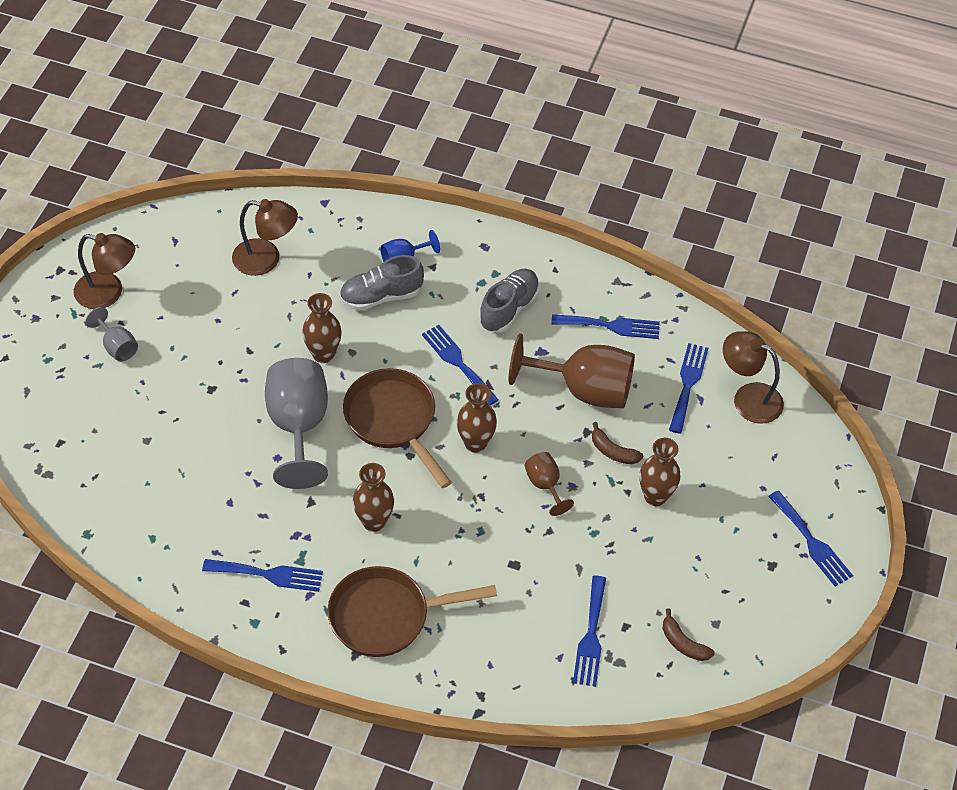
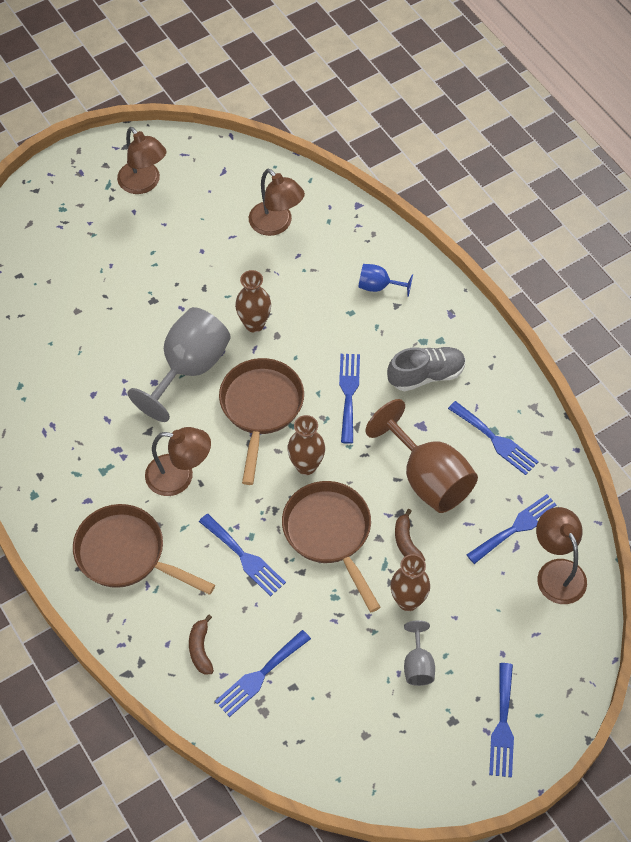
camera: 40 degrees right, 5 degrees up
(117, 346) = (116, 228): grey goblet -> grey goblet (418, 665)
(268, 575) = (73, 466): blue fork -> blue fork (244, 557)
(374, 522) = (179, 477): brown vase -> brown lamp
(381, 296) = (336, 305): grey shoe -> none
(545, 485) = (330, 534): brown goblet -> brown pan
(683, 643) = (325, 732): brown banana -> brown banana (200, 649)

